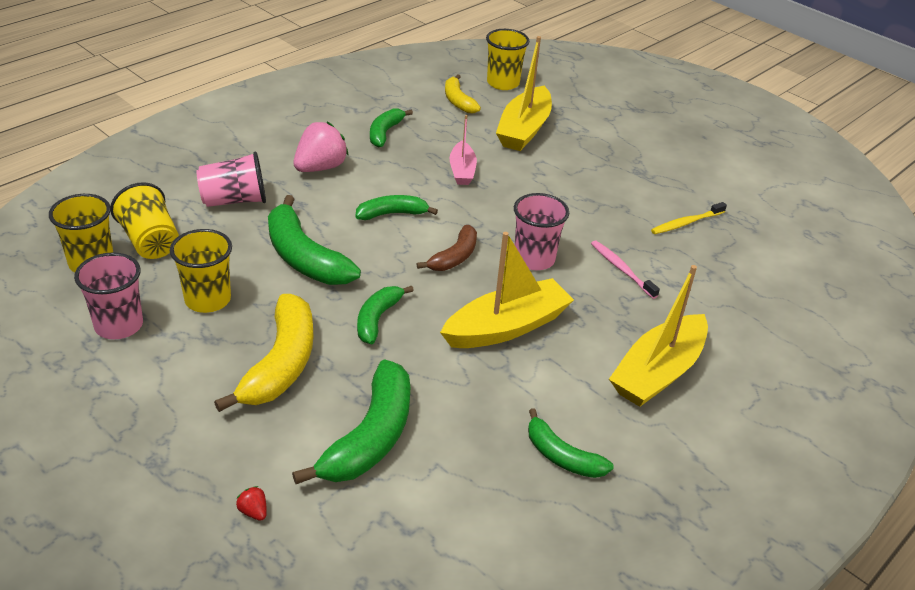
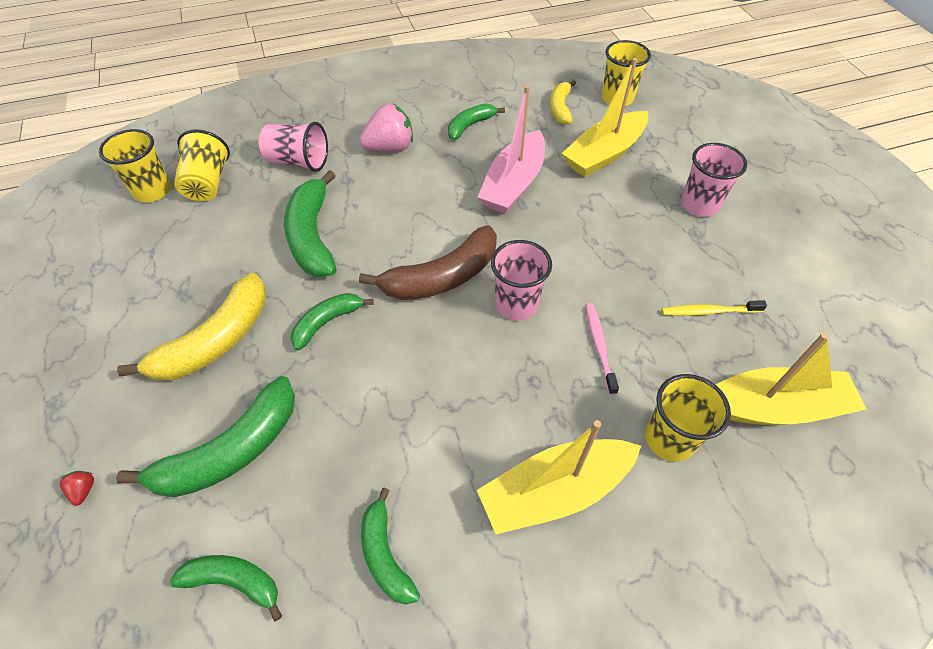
camera: 30 degrees right, 15 degrees up
(119, 325) = (128, 257): pink cup -> pink cup (699, 205)
(208, 300) = (208, 254): yellow cup -> yellow cup (669, 438)
(392, 214) = (418, 213): green banana -> green banana (234, 581)
(454, 257) = (441, 277): brown banana -> brown banana, size x1.70
(462, 170) = (513, 184): pink boat -> pink boat, size x1.73
(506, 327) = (436, 374): yellow boat -> yellow boat (773, 407)

